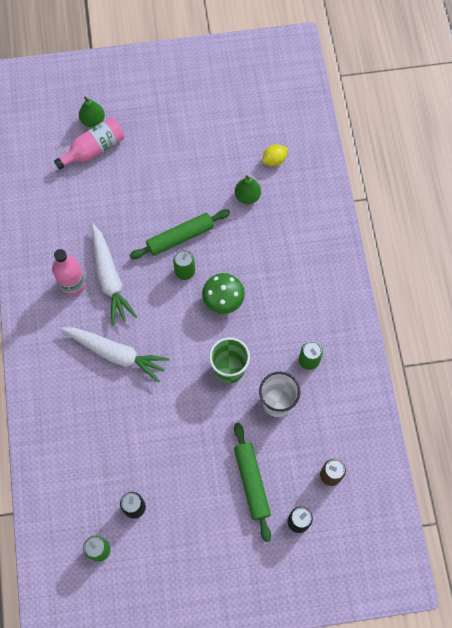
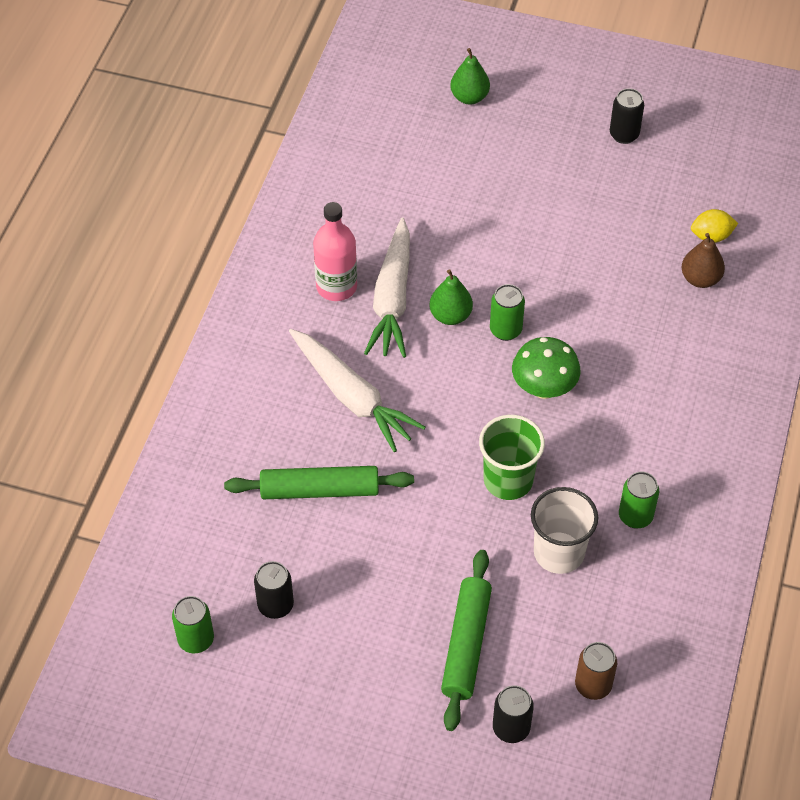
camera: 25 degrees right, 15 degrees down
(94, 149) = (453, 132): pink bottle -> none
(180, 237) = (521, 284): green rolling pin -> green rolling pin (319, 490)
(195, 111) = (624, 135): none -> black can
(247, 196) = (647, 268): green pear -> green pear (450, 315)
(280, 191) = (700, 279): none -> brown pear

